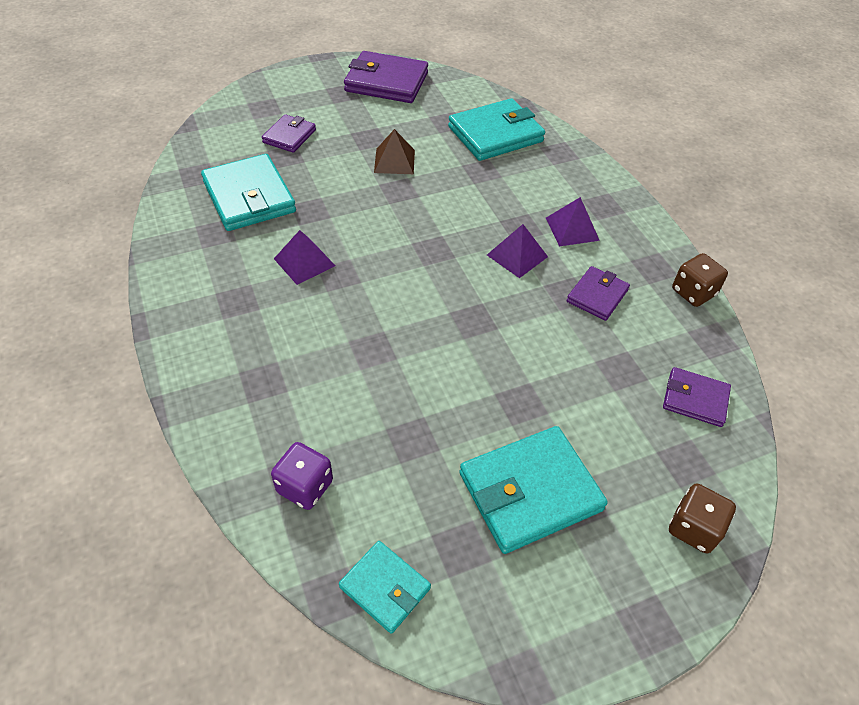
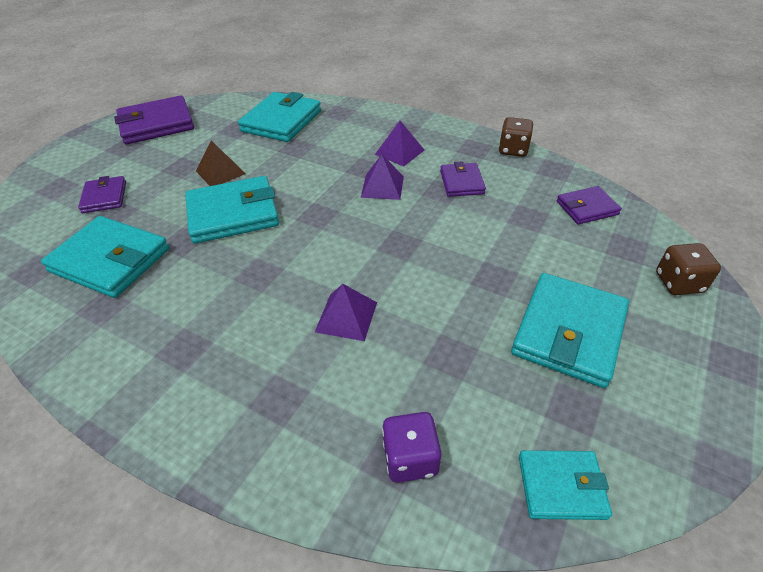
camera: 35 degrees left, 5 degrees down
(304, 262) = (217, 281): purple pyramid -> purple pyramid (346, 316)
(368, 208) = (233, 214): none -> turquoise wallet

